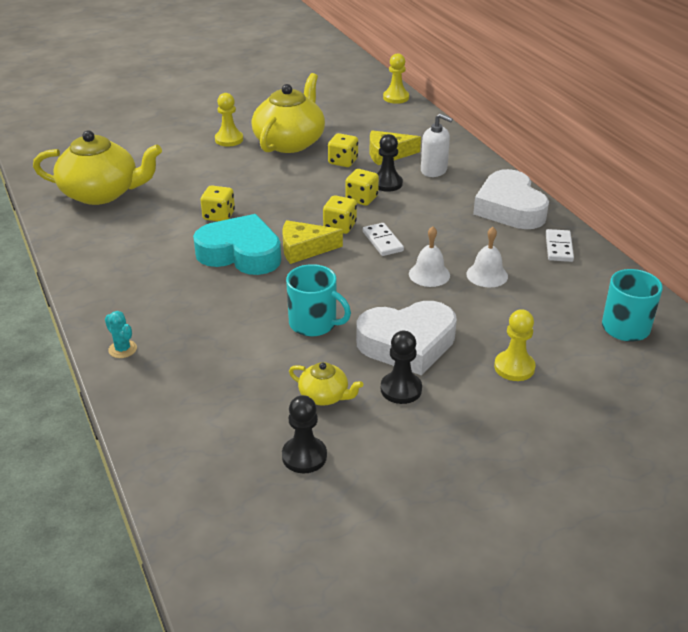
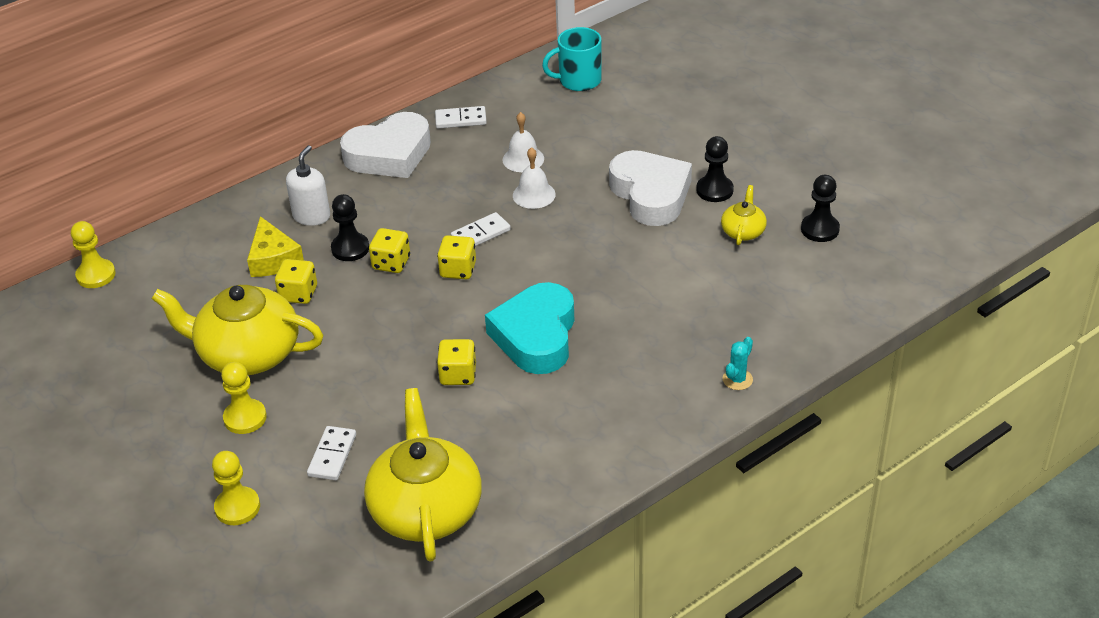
camera: 100 degrees left, 5 degrees up
(174, 165) = (332, 455): none -> white domino
(304, 249) = (512, 288): yellow cheese -> none
(314, 323) = (643, 256): turquoise mug -> none
(514, 367) = (659, 134): yellow pawn -> yellow pawn (237, 507)

